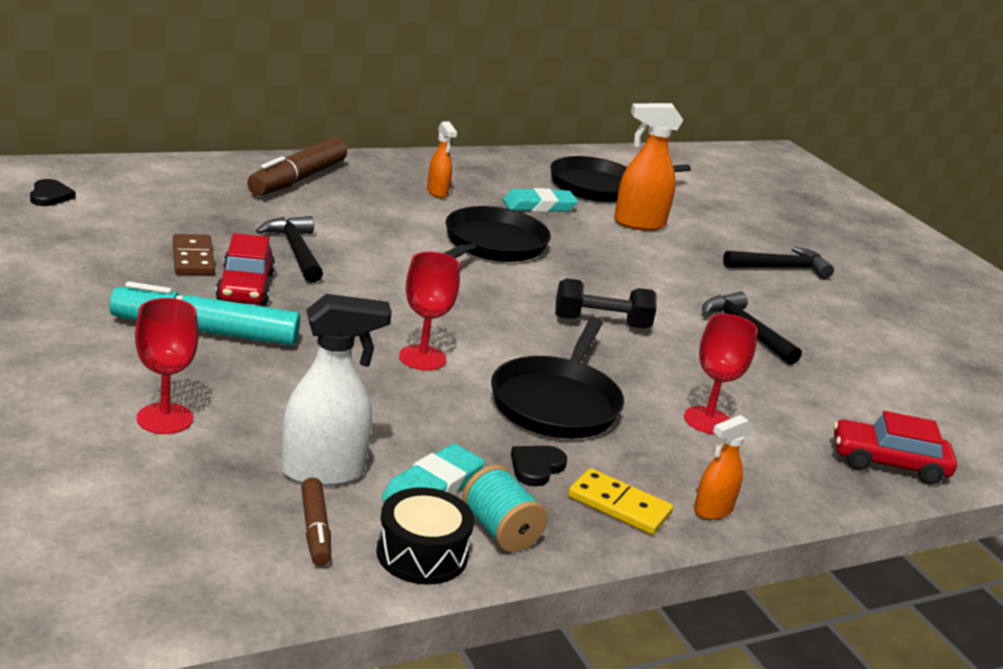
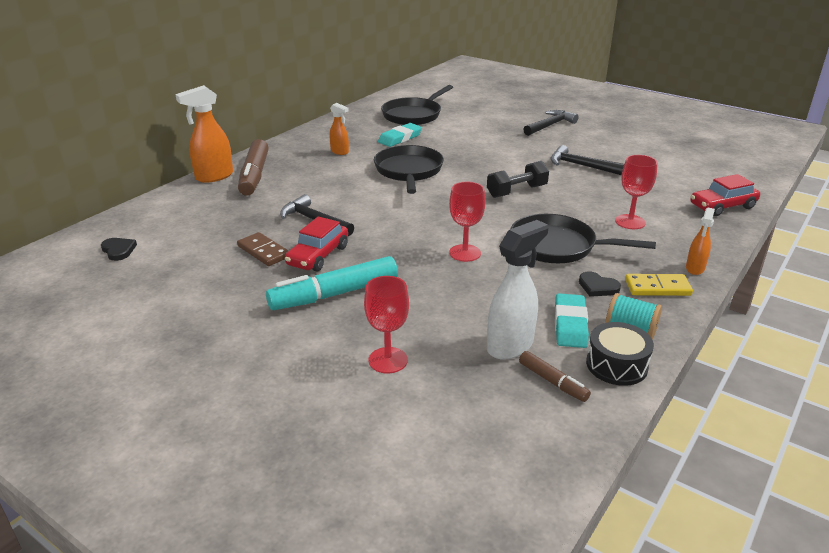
camera: 25 degrees left, 5 degrees up
(245, 287) = (318, 256): red car -> red car turned 60 degrees clockwise
(536, 467) = (597, 287): black heart -> black heart turned 60 degrees counterclockwise
(556, 403) = (558, 246): black pan -> black pan turned 120 degrees clockwise
(638, 224) = (459, 128): orange spray bottle -> orange spray bottle (214, 177)

